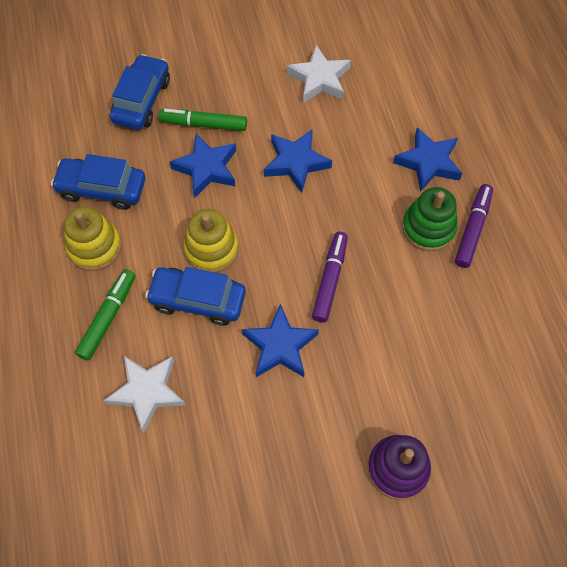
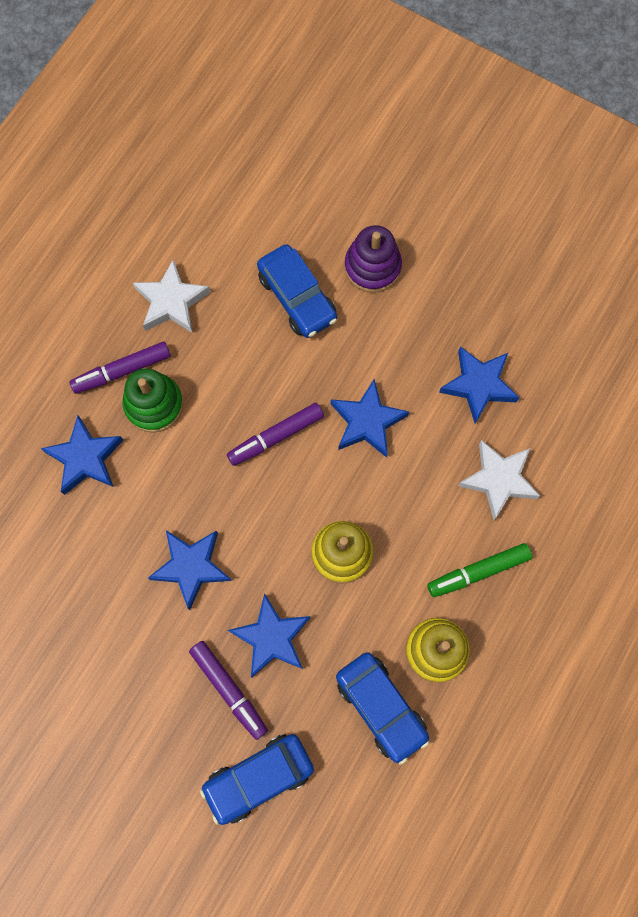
camera: 135 degrees left, 10 degrees up
(198, 300) = (394, 518): blue car -> blue car (297, 297)
(203, 124) = (229, 690): green marker -> purple marker
(226, 450) = (478, 385): none -> blue star
(319, 79) = (77, 635): white star -> white star (171, 302)

